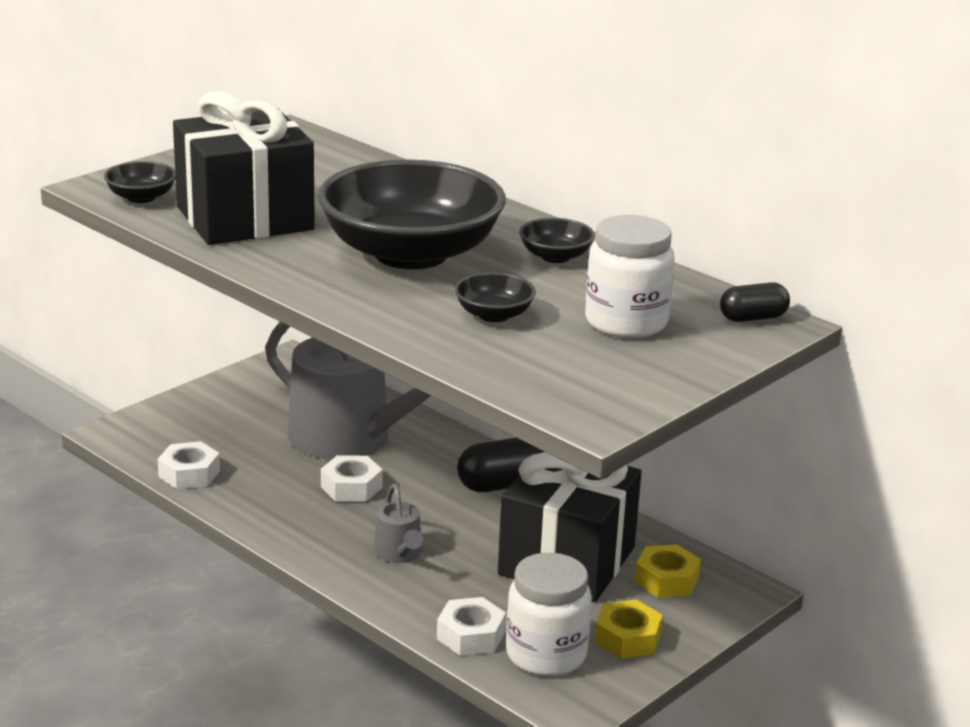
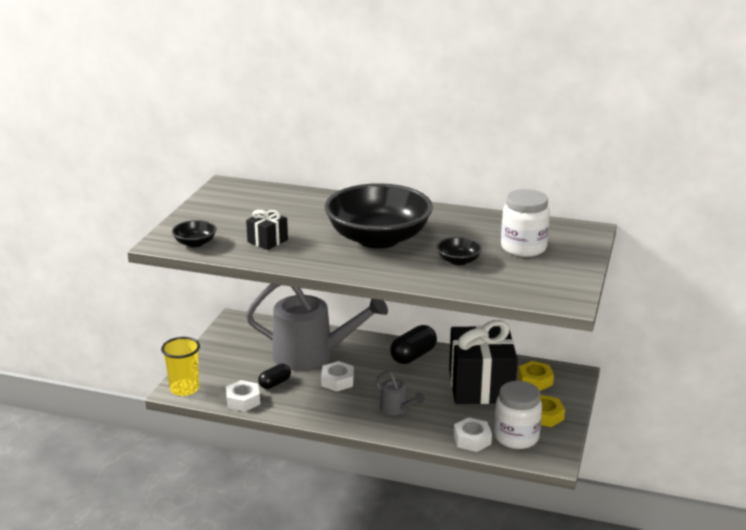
camera: 25 degrees left, 0 degrees up
(126, 434) = (184, 389): none -> yellow cup
(244, 218) = (267, 241): black gift -> black gift, size x0.45
(555, 256) = (449, 222): black bowl -> none
(753, 318) = (575, 230): black capsule -> black capsule (275, 383)

